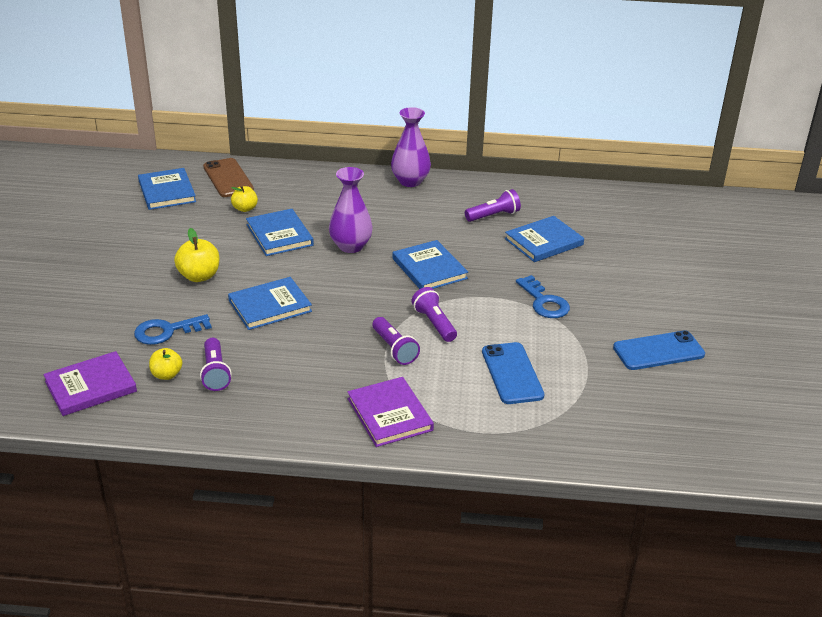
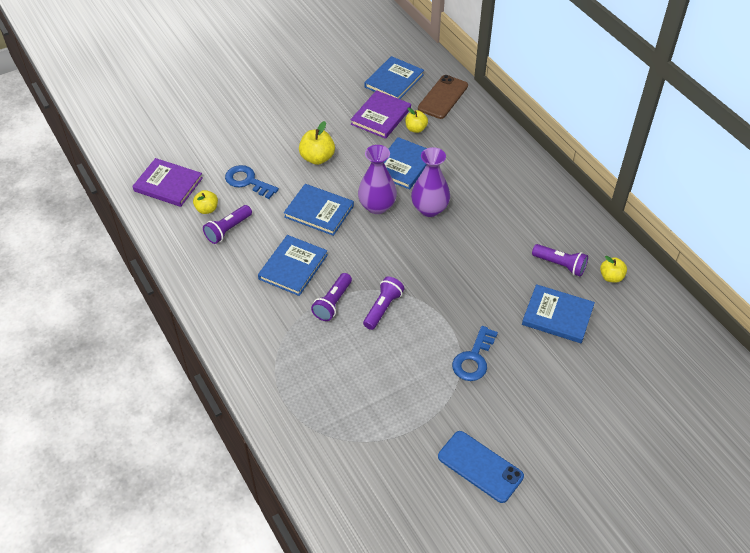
camera: 55 degrees right, 15 degrees up
(389, 414) = (261, 341): purple book -> purple book (381, 116)
(410, 181) = (552, 190): purple vase -> purple vase (377, 206)
(429, 268) = (447, 267): blue book -> blue book (293, 267)
(512, 373) = (365, 385): blue phone -> none
(532, 200) = (611, 277): none -> yellow apple

